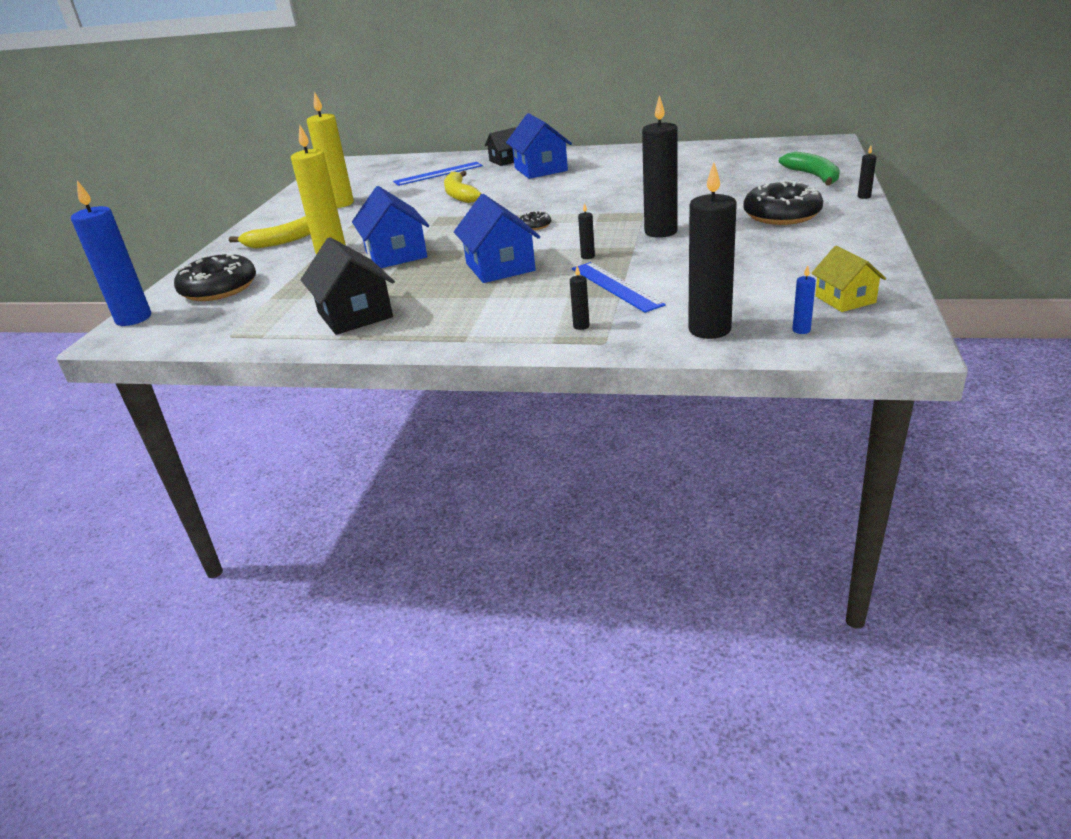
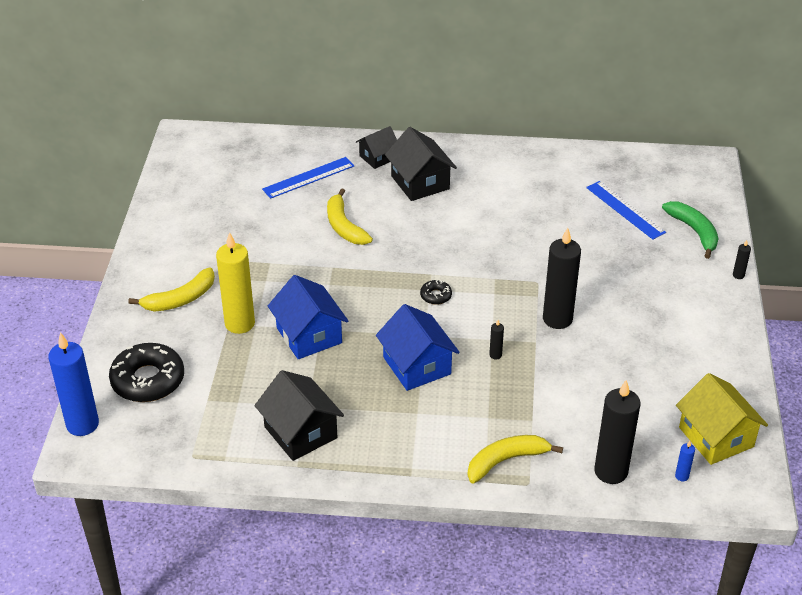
camera: 10 degrees left, 10 degrees up
(340, 204) = (217, 230): yellow candle -> none
(540, 169) = (420, 182): blue house -> black house
(581, 326) = (506, 461): black candle -> yellow banana
(615, 286) = (527, 404): blue ruler -> blue ruler (625, 210)
(781, 215) = (665, 300): black donut -> none
(845, 299) = (716, 437): yellow house -> yellow house, size x1.60

